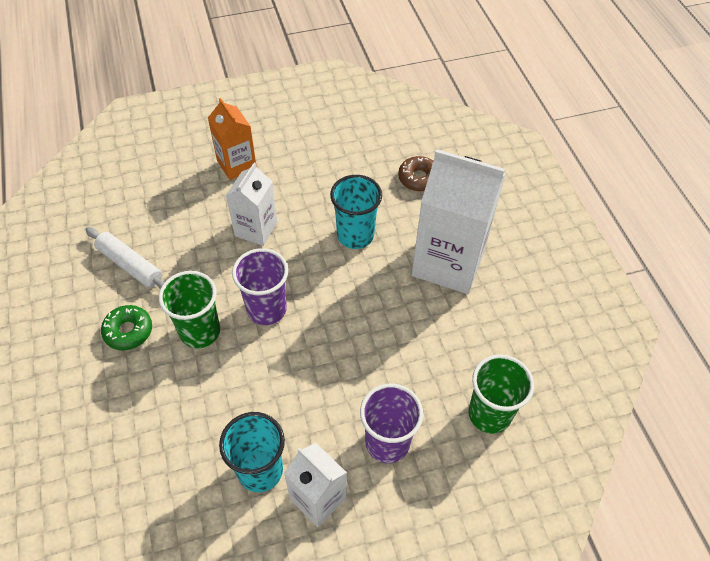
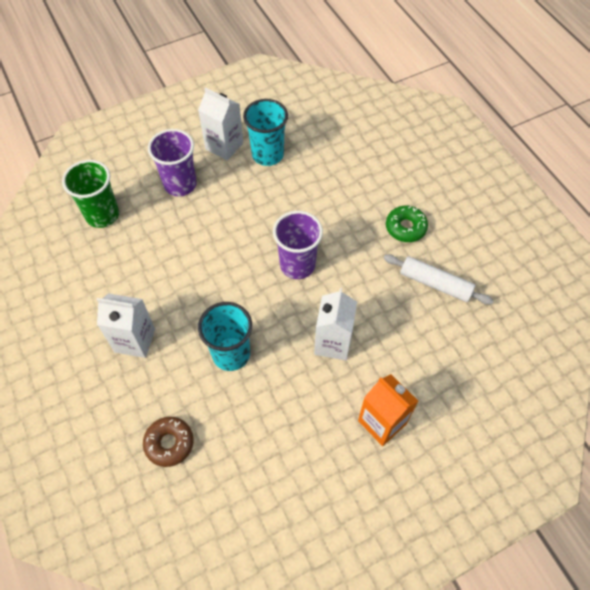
camera: 170 degrees right, 5 degrees up
(200, 331) = (347, 237): green cup -> none
(448, 262) = (135, 340): white carton -> white carton, size x0.56

